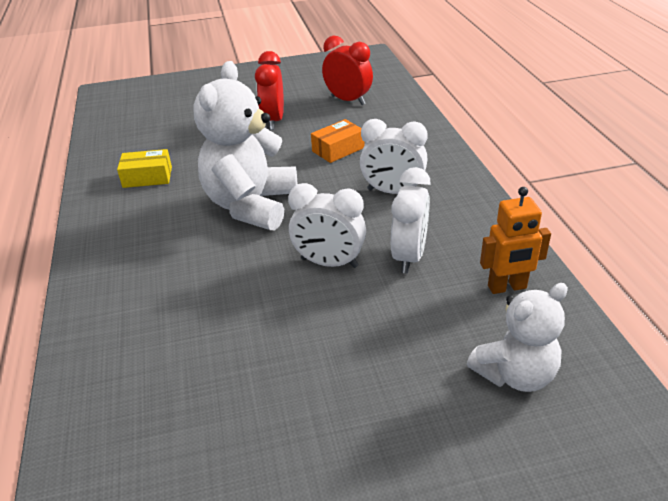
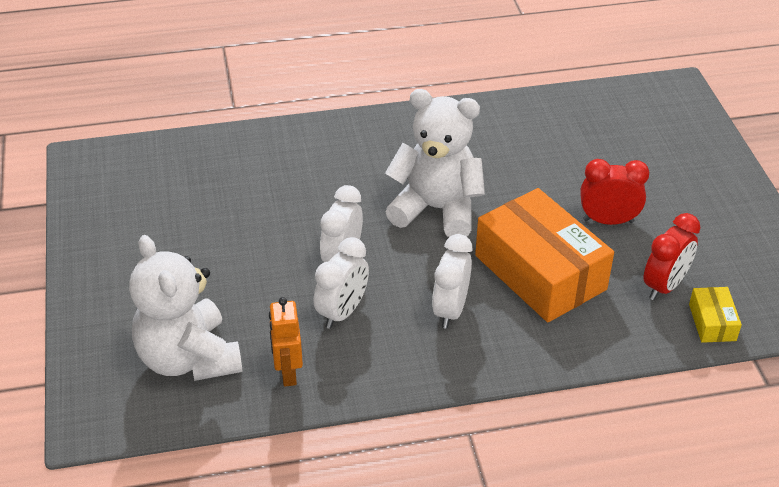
camera: 90 degrees right, 5 degrees up
(147, 177) = (492, 139): yellow box -> yellow box (712, 322)
(338, 149) = (540, 272): orange box -> orange box, size x2.28
(409, 256) = (342, 312): white clock -> white clock turned 75 degrees counterclockwise
(515, 374) = (189, 359): white teddy bear -> white teddy bear, size x1.61

